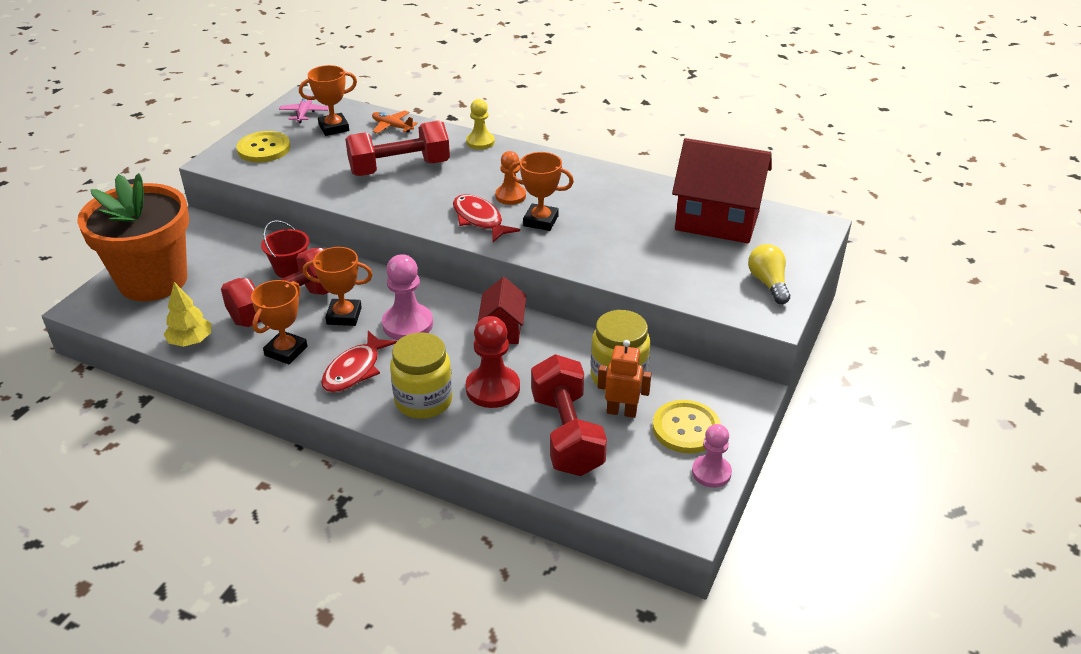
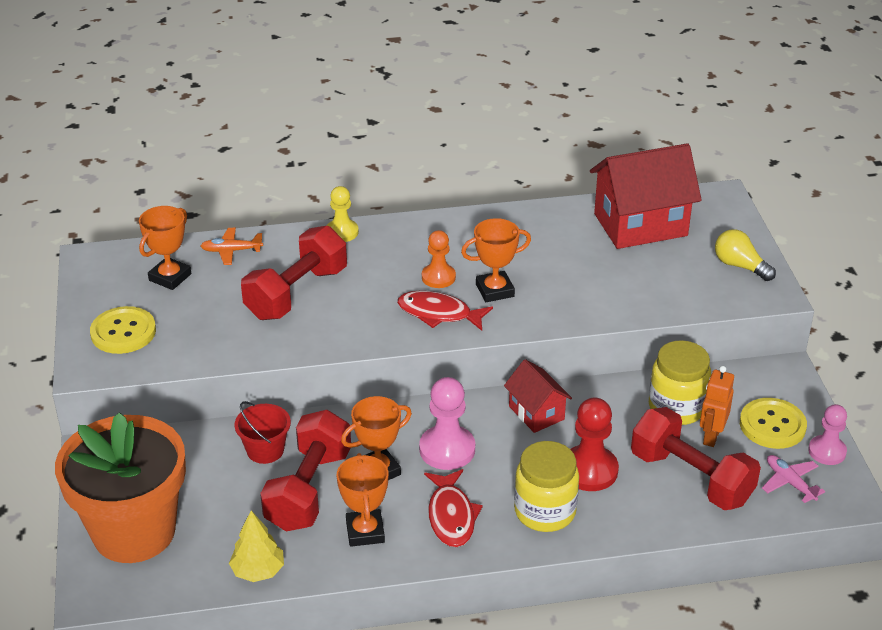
camera: 35 degrees left, 0 degrees up
(304, 113) = (115, 273): pink plane -> pink plane (790, 482)
(621, 411) = (711, 436): orange robot -> orange robot turned 45 degrees counterclockwise

